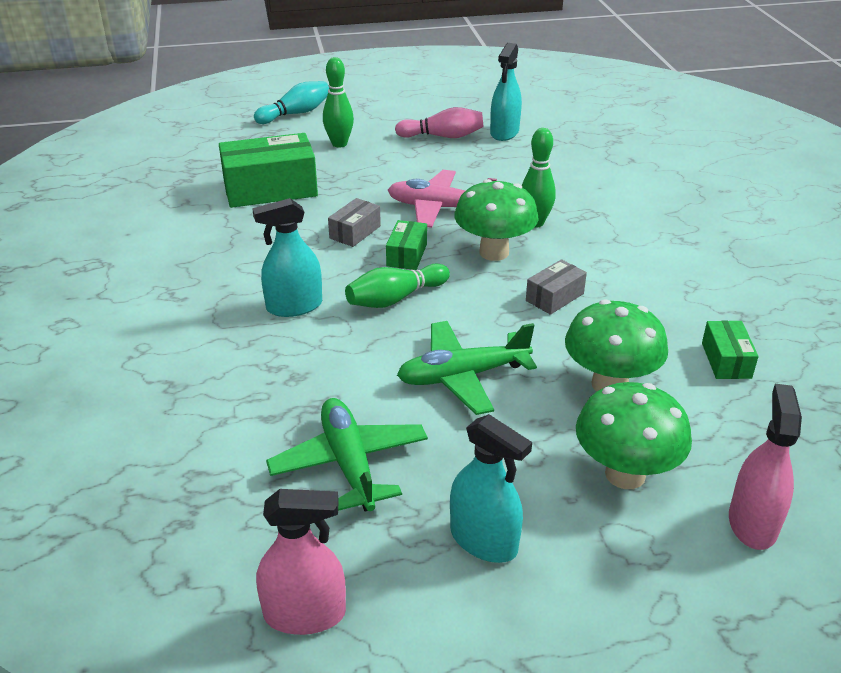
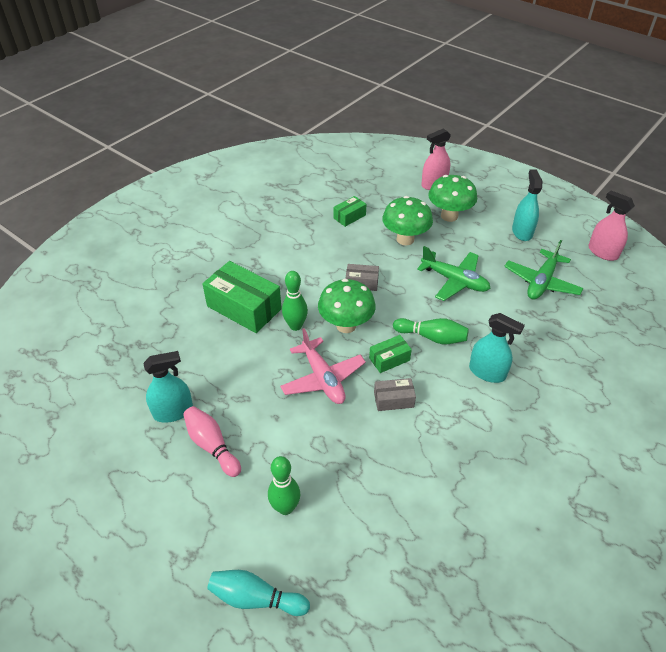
camera: 130 degrees left, 10 degrees up
(270, 189) = (396, 493): green box -> green box (244, 307)

